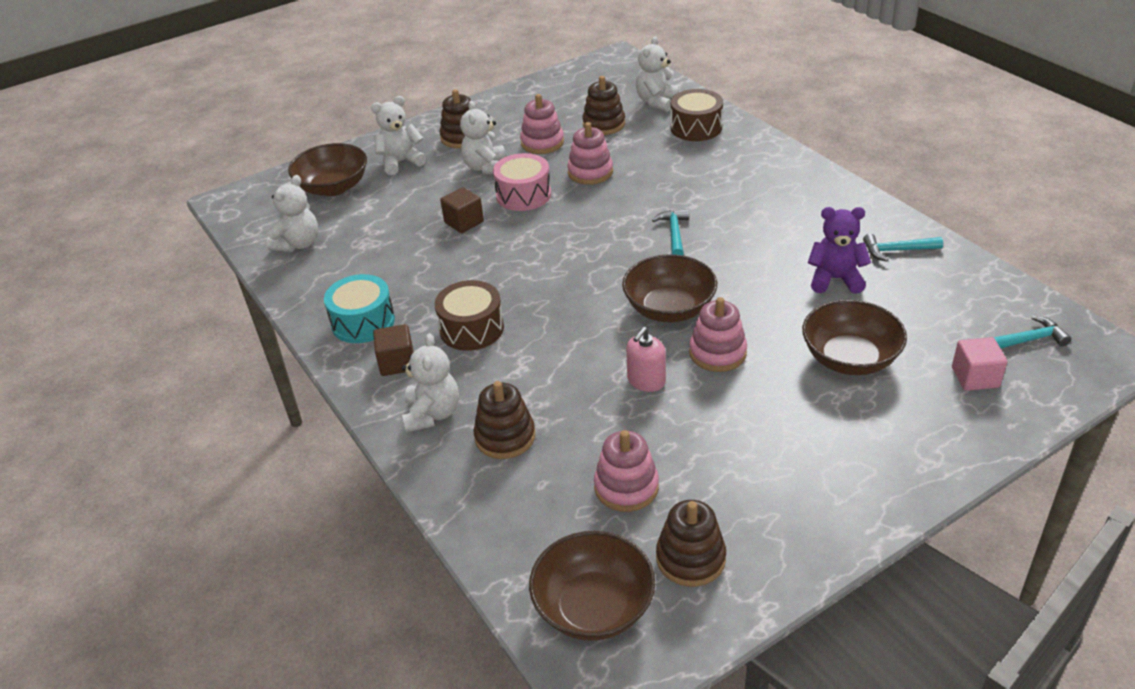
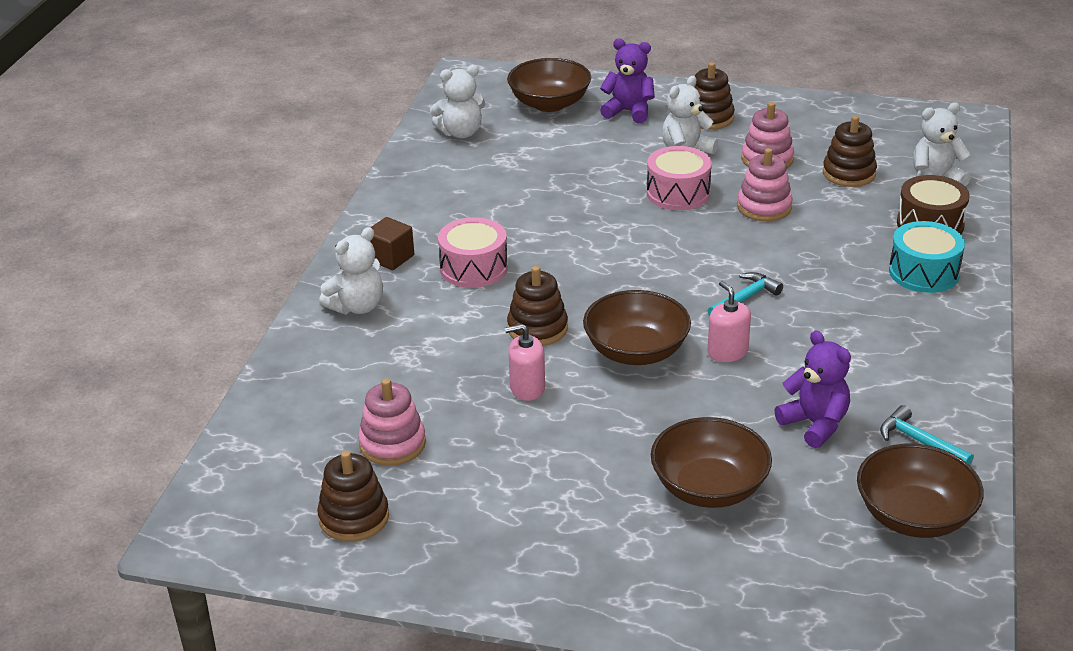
camera: 45 degrees right, 5 degrees down
(363, 322) = (414, 215): turquoise drum -> turquoise drum (923, 272)
(400, 162) = (629, 112): white teddy bear -> purple teddy bear
(464, 222) = (597, 187): brown cube -> none
(471, 329) = (474, 268): brown drum -> pink drum
(505, 437) = (375, 354): brown stacking toy -> brown stacking toy (537, 328)
(593, 607) = (253, 494): brown bowl -> brown bowl (914, 516)
(717, 353) = (613, 408): pink stacking toy -> none
(720, 271) = (727, 352): none -> pink soap dispenser
(975, 377) = (787, 580): pink cube -> none
(1027, 340) = (895, 592): turquoise hammer -> none

